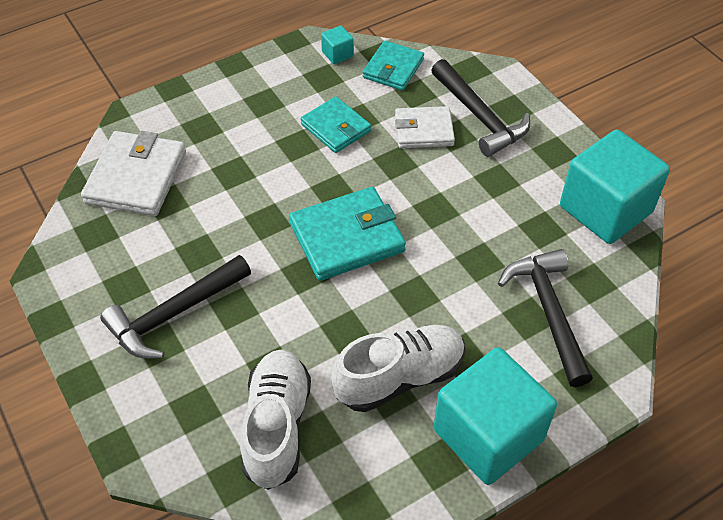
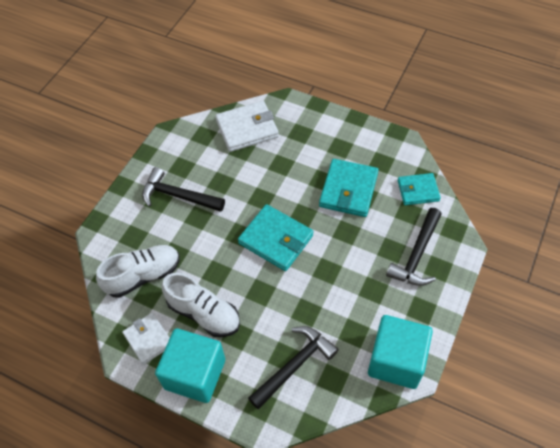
camera: 60 degrees right, 5 degrees up
(336, 128) = (348, 190): turquoise wallet -> turquoise wallet, size x1.55
(337, 54) = (405, 158): turquoise cube -> none
(424, 130) = (381, 232): white wallet -> white wallet (148, 339)

